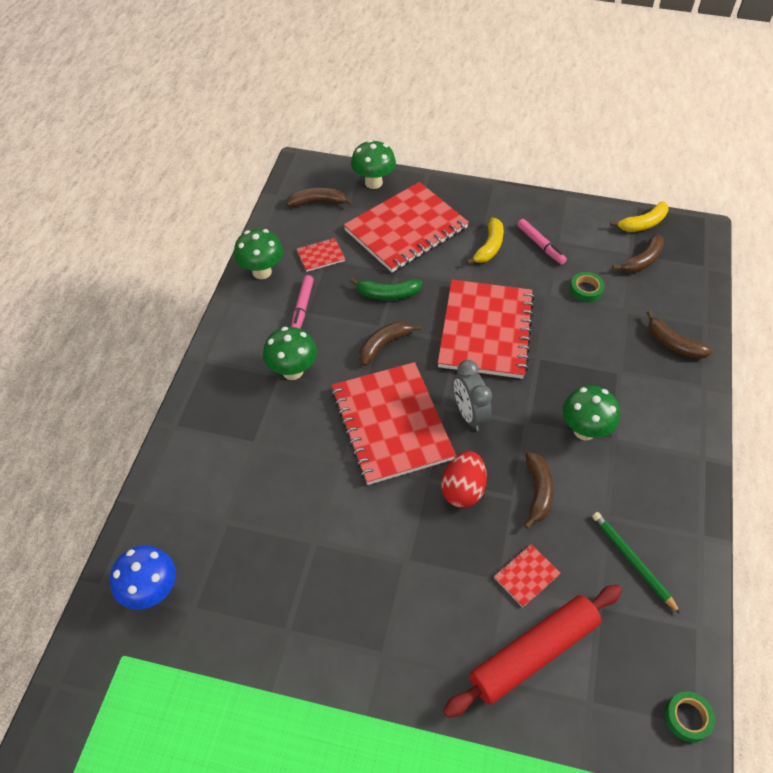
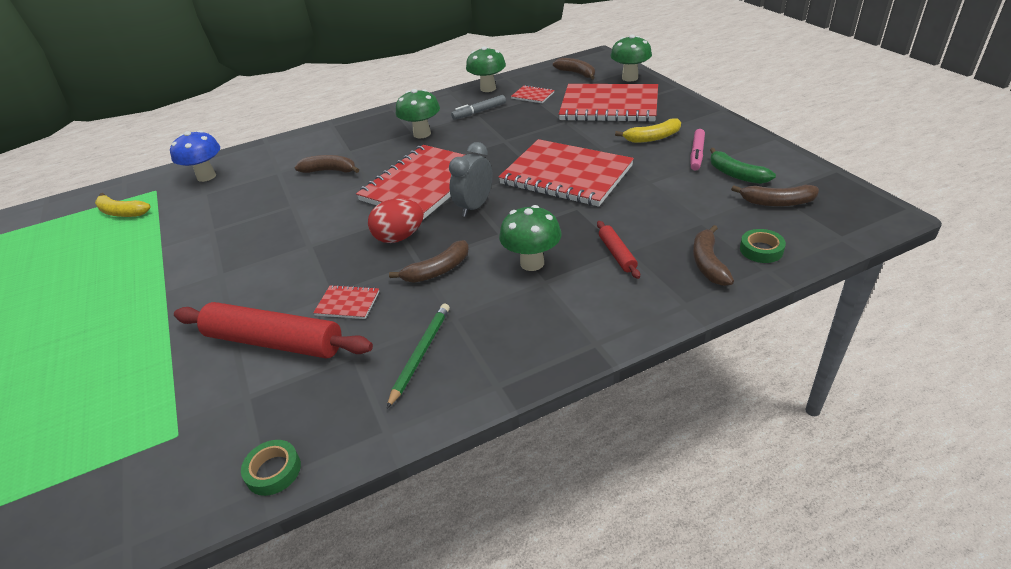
camera: 55 degrees right, 15 degrees down
(302, 307) = (479, 112): pink marker -> grey marker
(384, 345) = (490, 149): brown banana -> brown banana (330, 171)
(388, 294) = (538, 128): green banana -> green banana (736, 174)
(485, 330) = (566, 175): red notebook -> red notebook turned 60 degrees clockwise
(586, 290) = (688, 193): green tape -> green tape (761, 250)
(619, 379) = (617, 254): none -> red rolling pin
(643, 223) = (822, 183): yellow banana -> yellow banana (122, 212)

